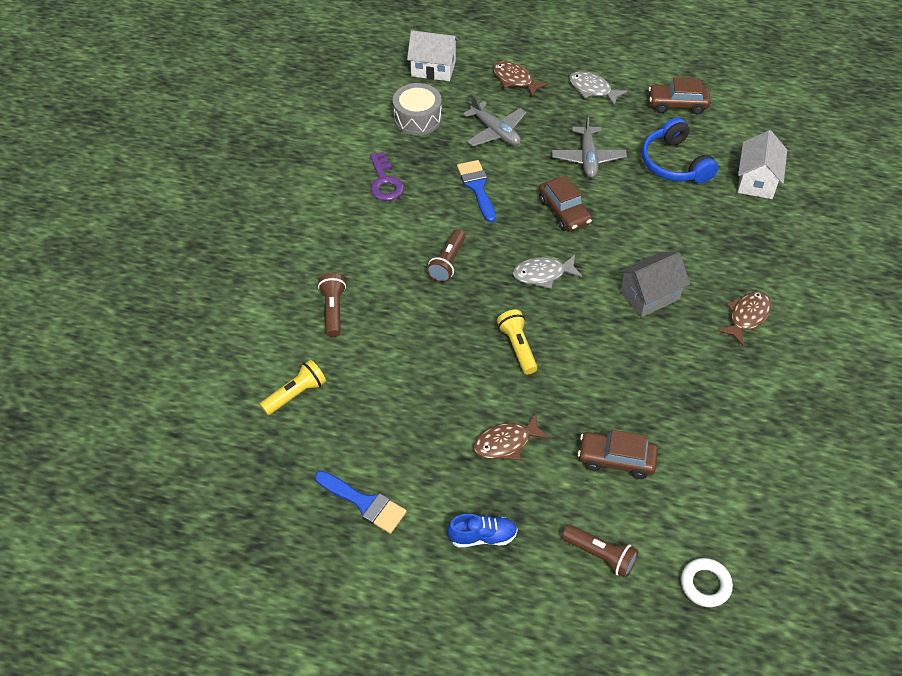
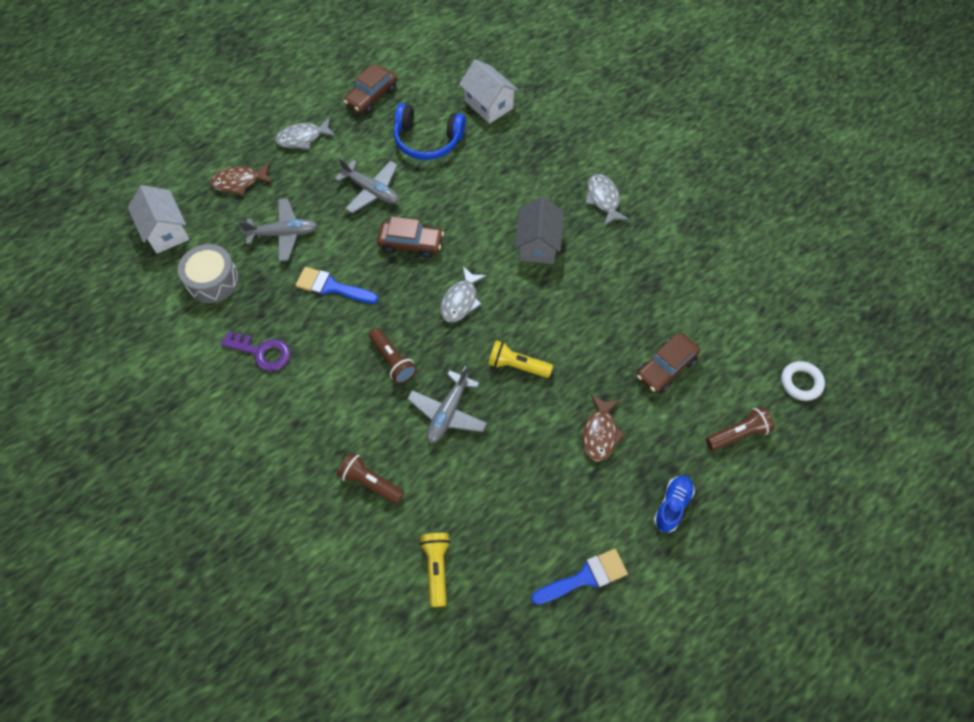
camera: 55 degrees left, 10 degrees up
(433, 69) = (166, 231): white house -> white house turned 75 degrees counterclockwise
(433, 325) = (448, 412): none -> grey plane
(747, 317) = (603, 199): brown fish -> grey fish

